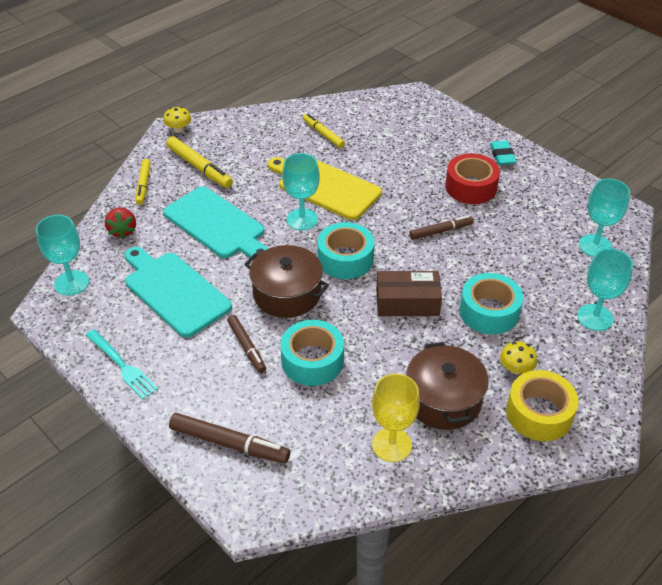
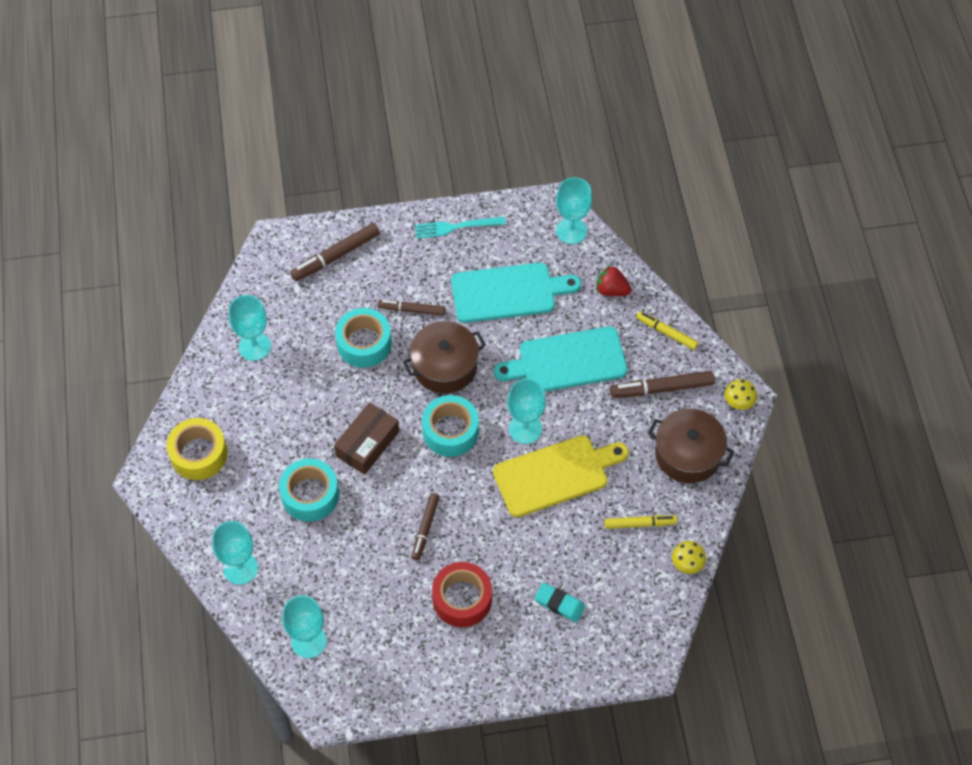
camera: 125 degrees right, 15 degrees up
(199, 167) = (661, 388): yellow marker -> brown marker
(391, 445) = (254, 346): yellow goblet -> turquoise goblet
(443, 399) = (261, 403): brown pot -> brown pot (688, 454)
(502, 155) = (485, 666): turquoise eraser -> turquoise eraser (559, 604)
(516, 369) = (245, 470): yellow mushroom -> yellow mushroom (687, 563)

